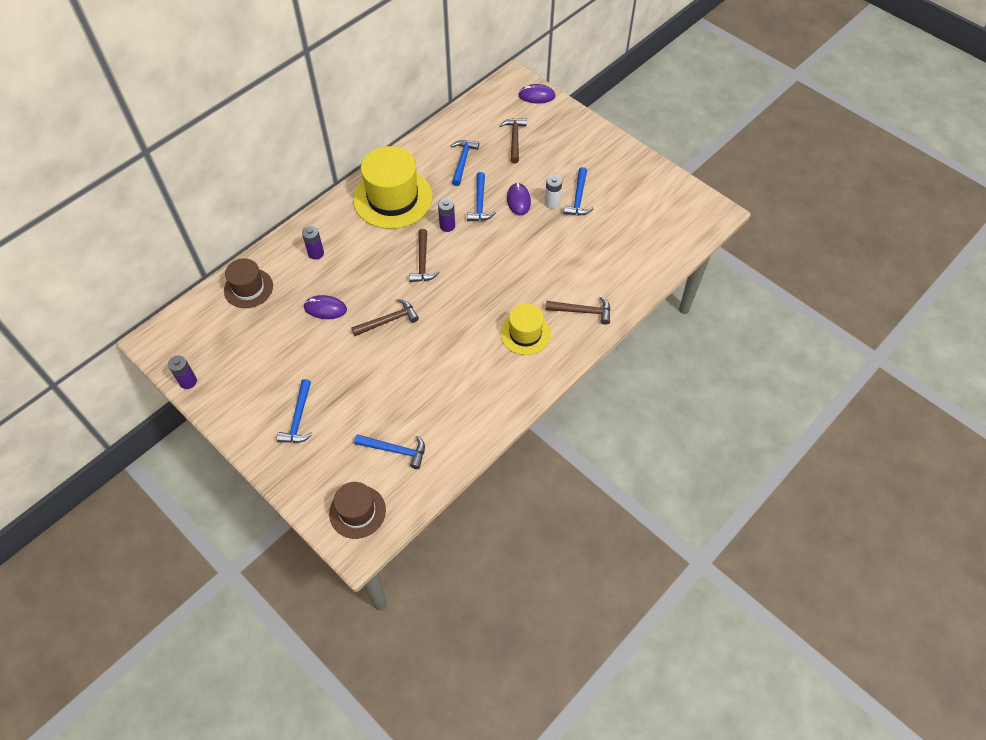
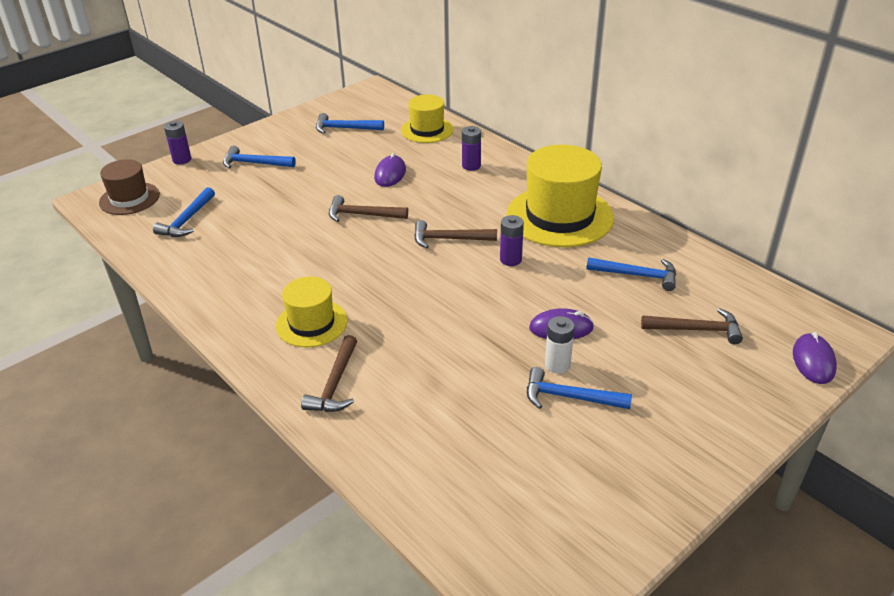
camera: 95 degrees right, 20 degrees down
(188, 381) = (321, 107): purple battery -> purple battery (182, 160)
(248, 288) = (427, 130): brown hat -> yellow hat
(388, 321) = (362, 215): brown hammer -> brown hammer turned 120 degrees clockwise
(479, 203) = (553, 289): blue hammer -> blue hammer (345, 128)

